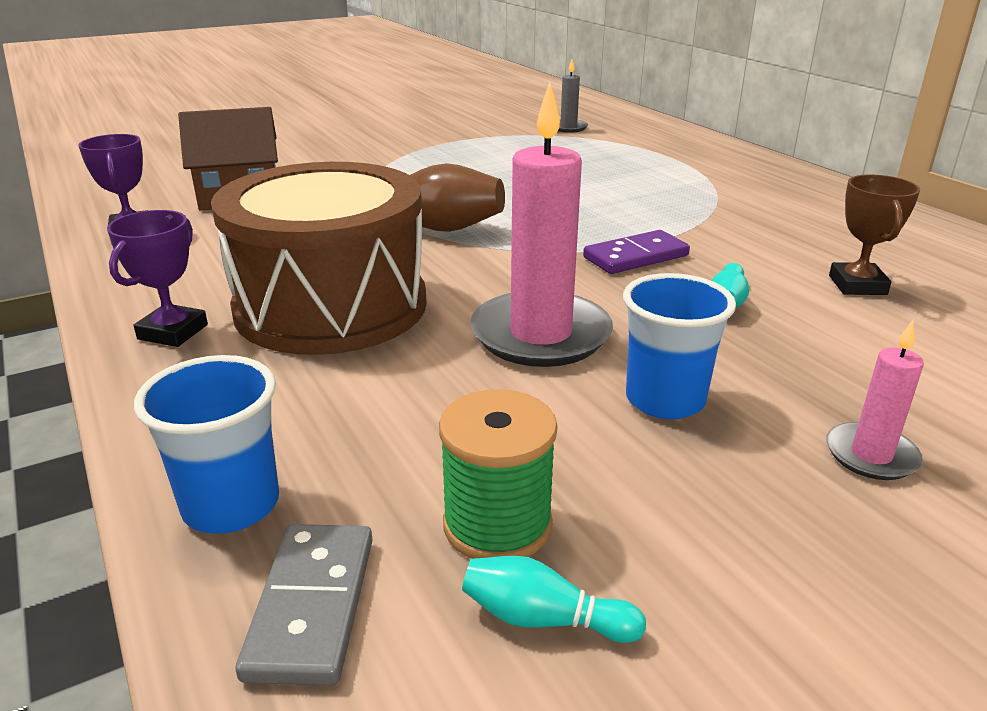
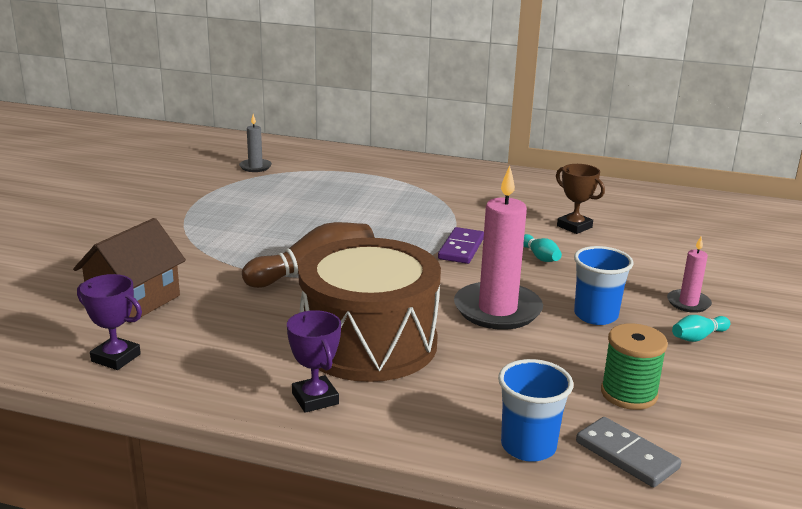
camera: 45 degrees left, 5 degrees down
(544, 619) = (694, 412): turquoise bowling pin -> turquoise bowling pin (698, 337)

